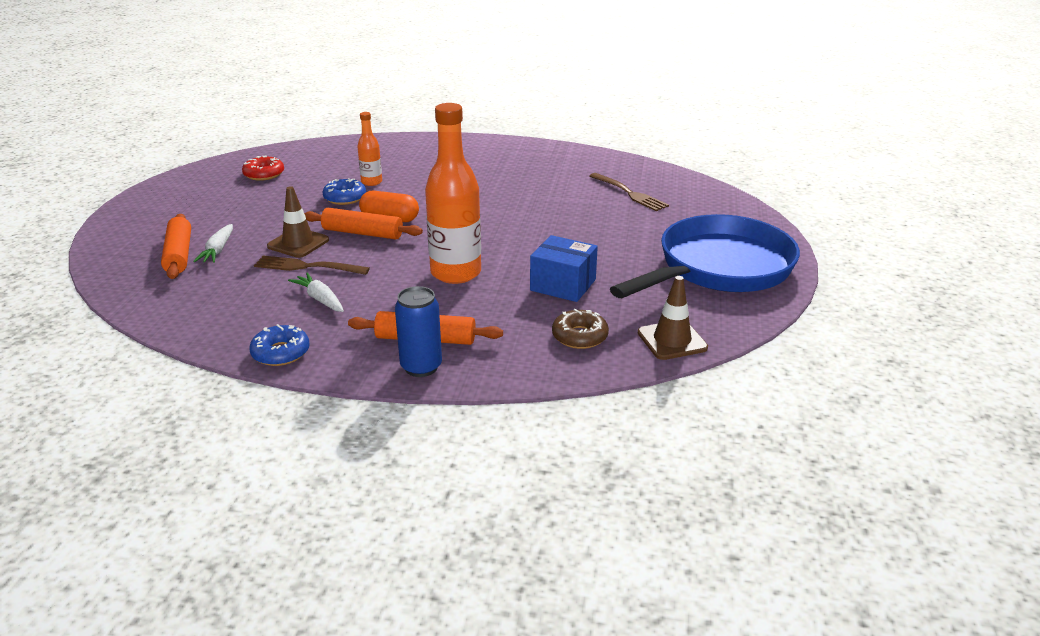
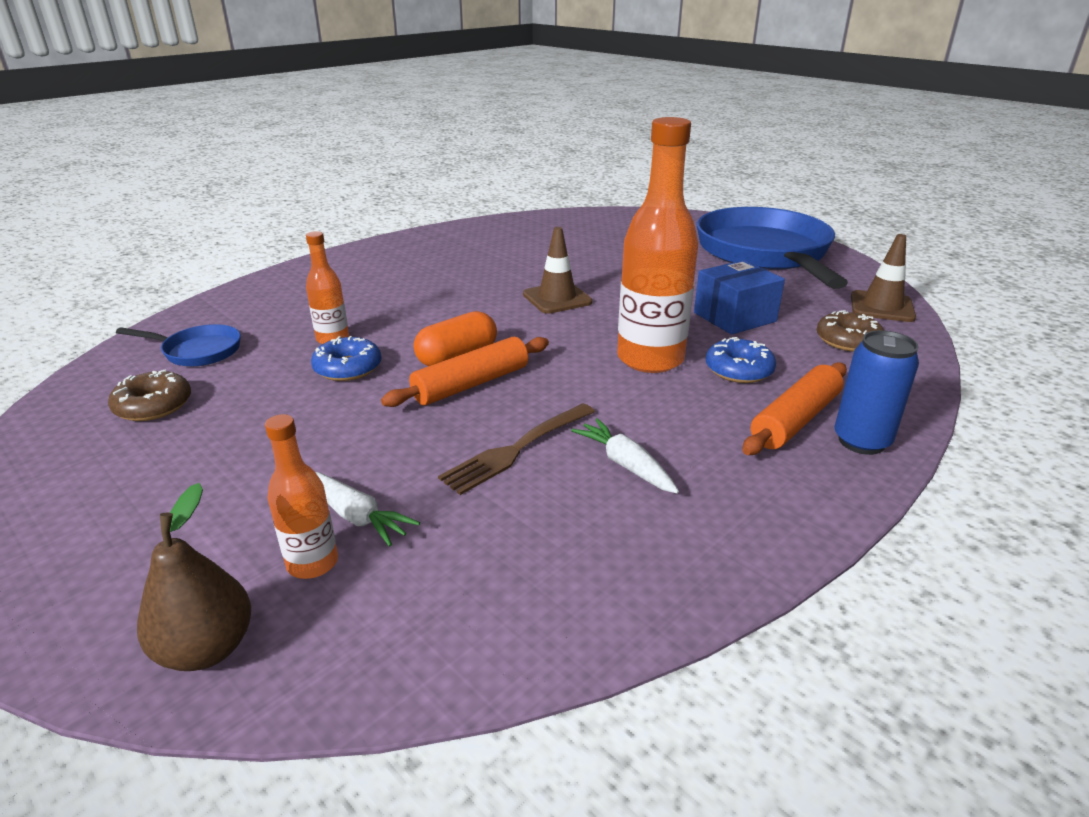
camera: 55 degrees left, 0 degrees up
(118, 256) = (207, 649): none -> brown pear
(179, 254) = (312, 563): orange rolling pin -> orange bottle
(264, 174) = (153, 405): red donut -> brown donut
(281, 353) = (757, 539): blue donut -> blue donut (739, 370)
(298, 243) = (434, 437): brown traffic cone -> brown traffic cone (557, 298)
(320, 299) = (625, 464): white carrot -> white carrot turned 60 degrees clockwise
(322, 160) = (198, 351): none -> blue pan
(629, 193) = (578, 238): brown fork -> none

